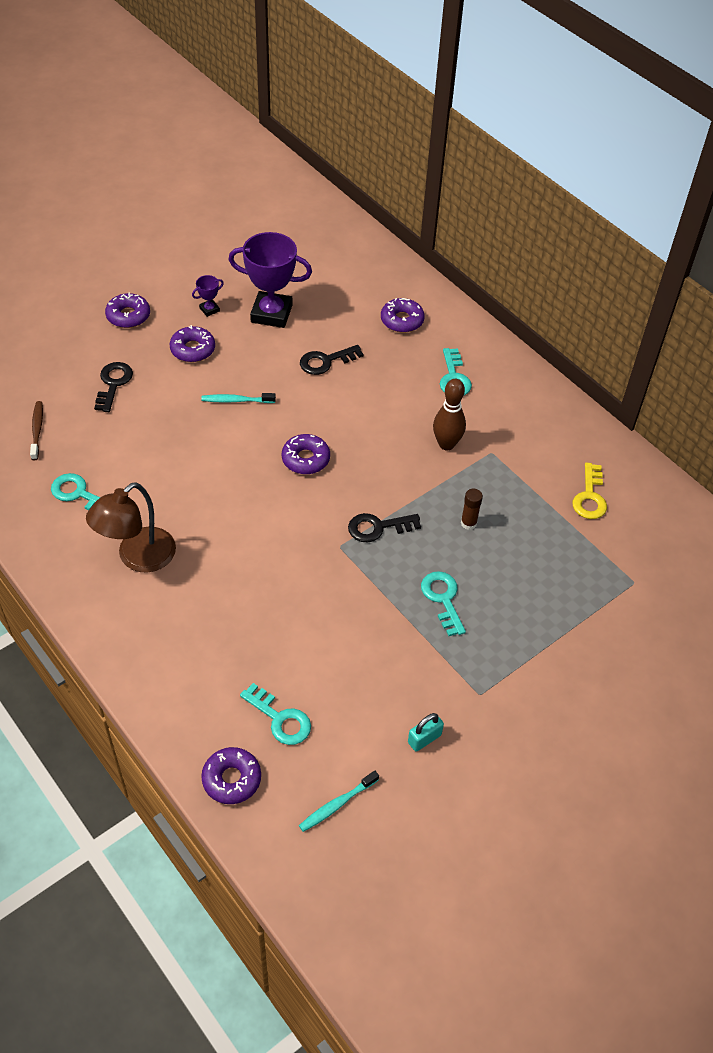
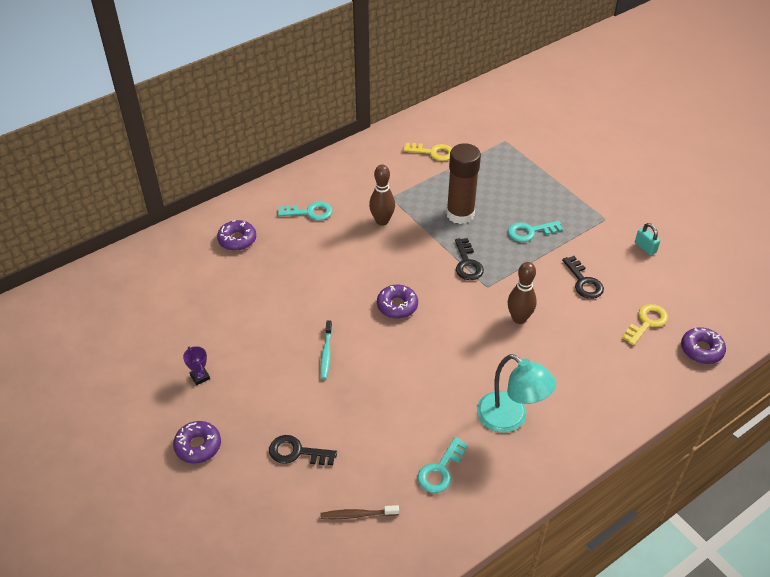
camera: 85 degrees left, 5 degrees down
(138, 558) = (510, 418): brown lamp -> turquoise lamp
(193, 349) = (255, 388): purple donut -> none
(271, 314) = (214, 328): purple trophy -> none
(280, 719) = (647, 322): turquoise key -> yellow key
(287, 576) = (519, 318): none -> brown bowling pin
(325, 361) = (282, 291): black key -> black key (584, 282)
(337, 804) = (705, 293): turquoise toothbrush -> none
(468, 523) = (460, 214): brown glue stick -> brown glue stick, size x2.30

